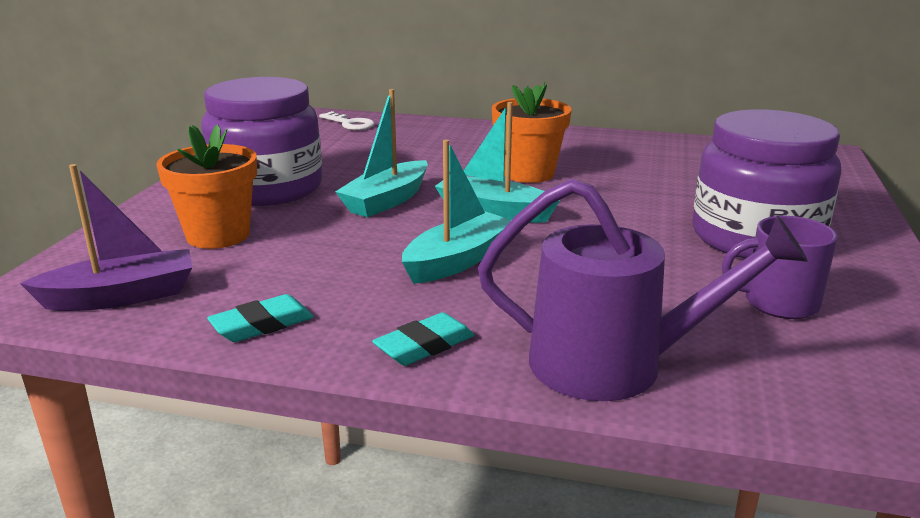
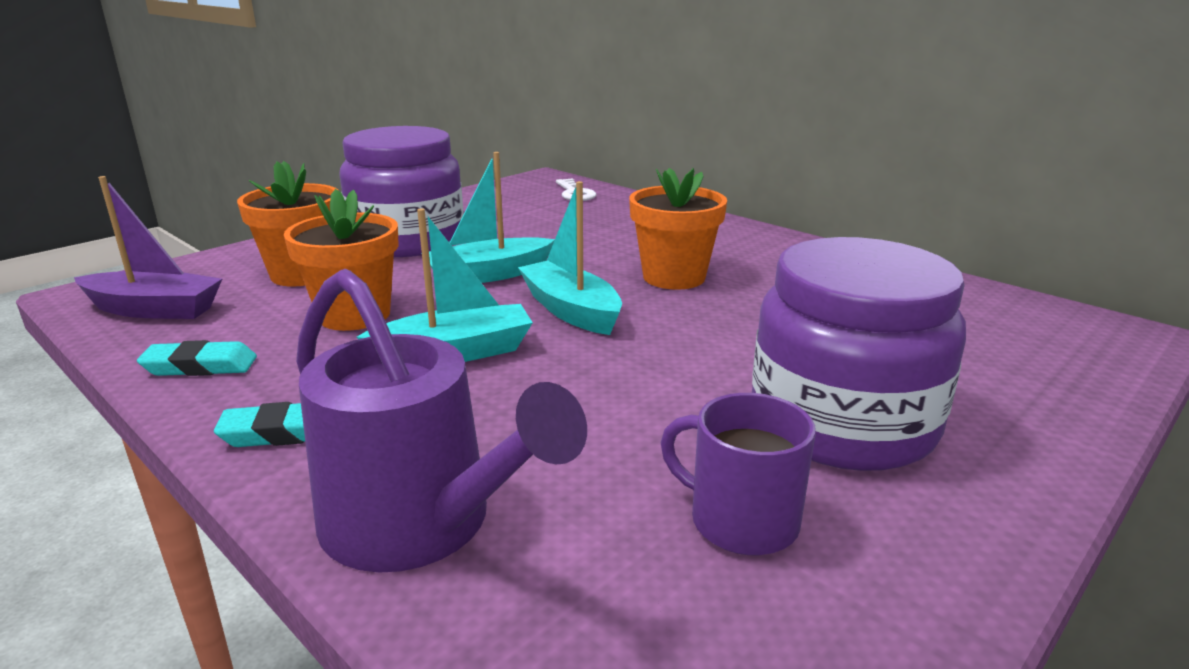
camera: 30 degrees right, 0 degrees up
(328, 255) = (354, 315): none -> orange flower pot

